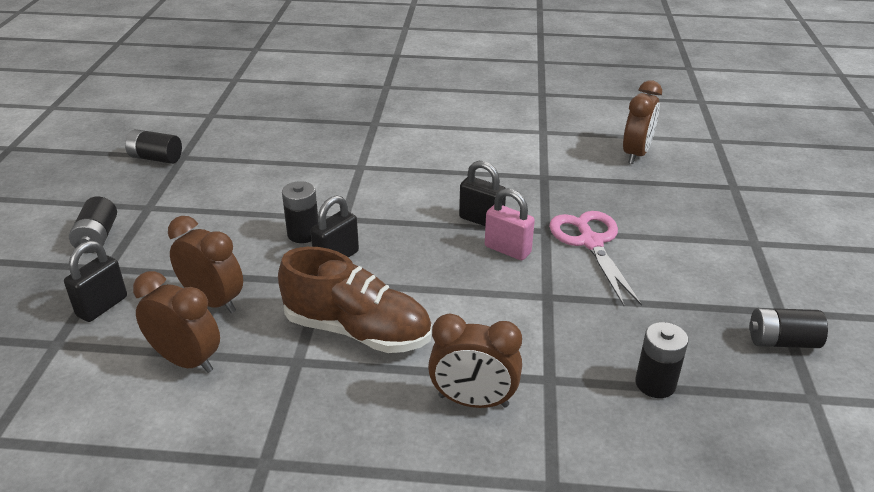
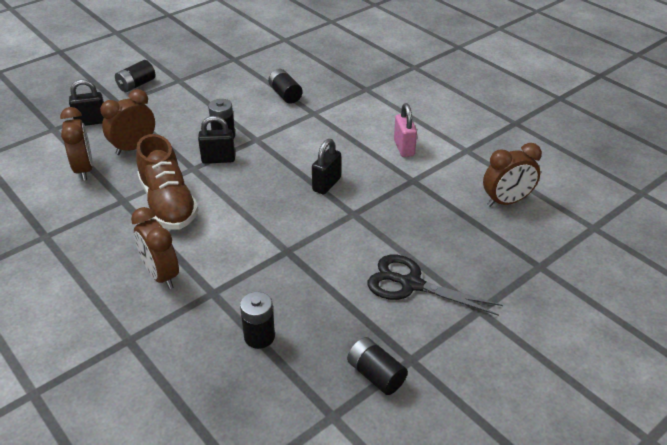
camera: 45 degrees right, 5 degrees up
(156, 158) = (221, 53): black battery -> black battery (285, 95)
(213, 301) = (134, 147): brown clock -> brown clock turned 120 degrees counterclockwise
(481, 220) = (326, 184): black padlock -> black padlock turned 45 degrees clockwise
(507, 250) = (311, 211): pink padlock -> pink padlock (404, 148)
(591, 242) = (367, 238): pink scissors -> none
(683, 256) = (411, 284): none -> black scissors

